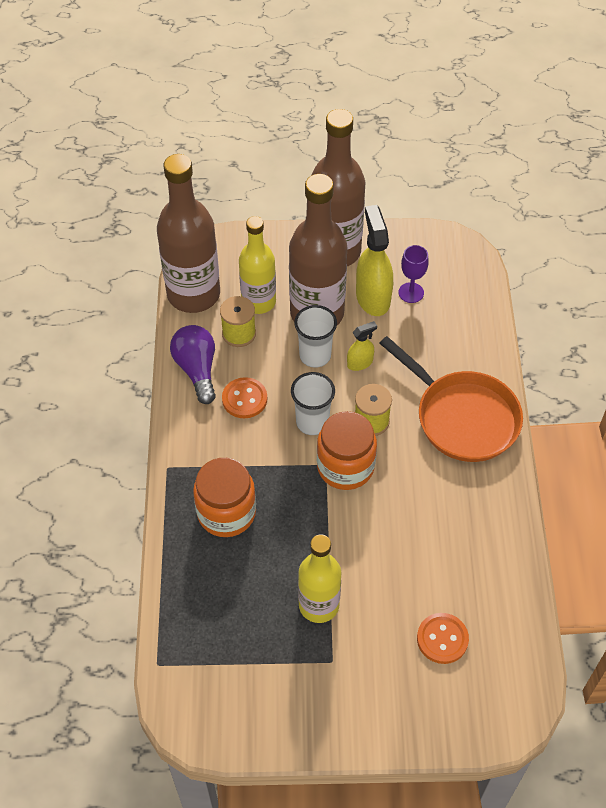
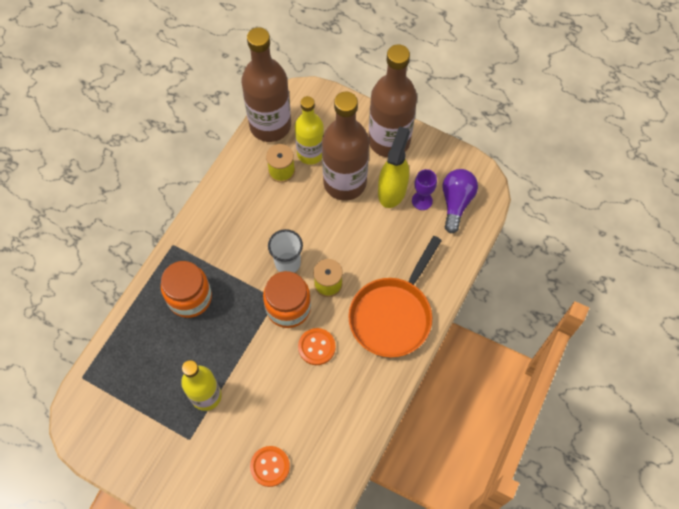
camera: 30 degrees right, 10 degrees up
(197, 369) = (236, 183): purple light bulb -> purple light bulb (456, 202)
(244, 399) = (254, 222): orange button -> orange button (316, 347)
(315, 355) = (322, 214): white cup -> none
(360, 363) = (349, 236): yellow spray bottle -> none
(462, 417) = (393, 315): orange pan -> orange pan turned 45 degrees clockwise

